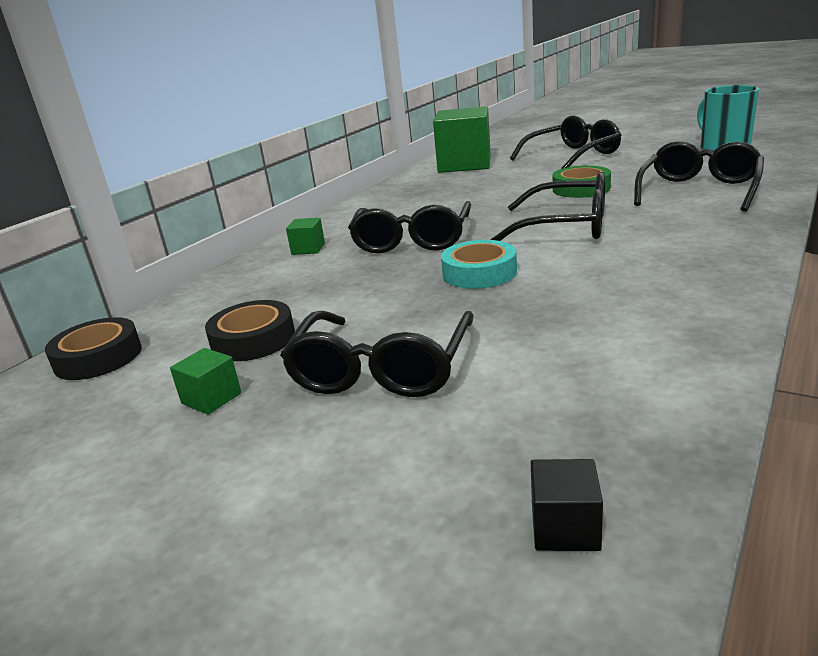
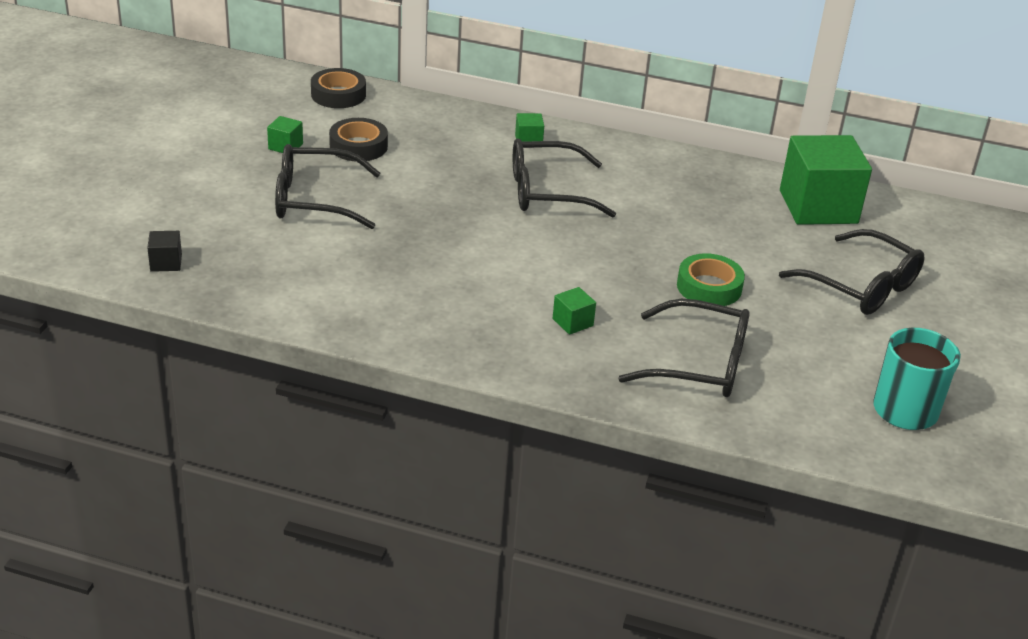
camera: 70 degrees right, 10 degrees up
(479, 273) = (469, 230): turquoise tape -> none
(566, 227) = (581, 274): black glasses -> none
(653, 228) = (572, 322): none -> green cube

